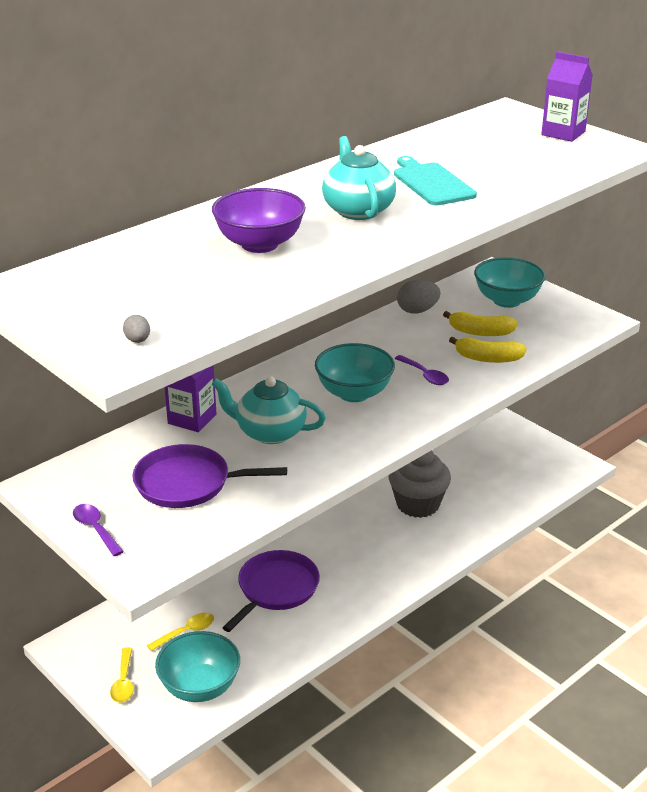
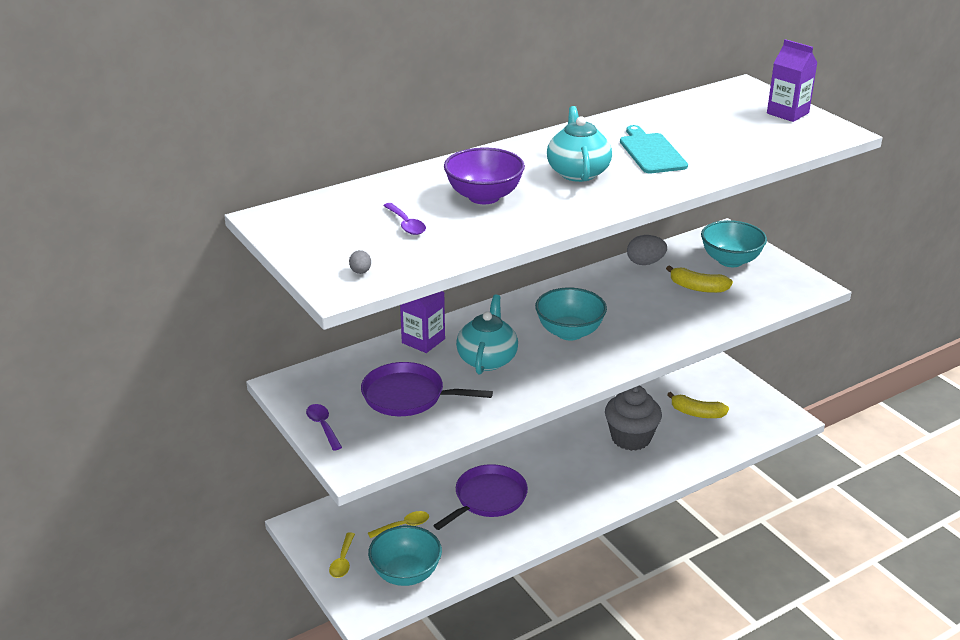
camera: 10 degrees right, 0 degrees up
(269, 432) = (487, 359): turquoise teapot -> turquoise teapot turned 75 degrees clockwise
(425, 375) = (637, 322): purple spoon -> purple spoon (406, 224)
(488, 358) = (698, 312): yellow banana -> yellow banana (697, 413)

